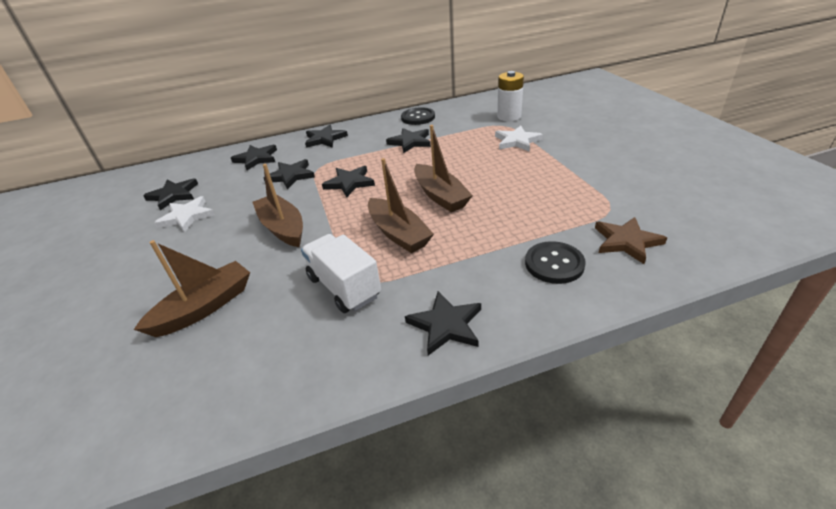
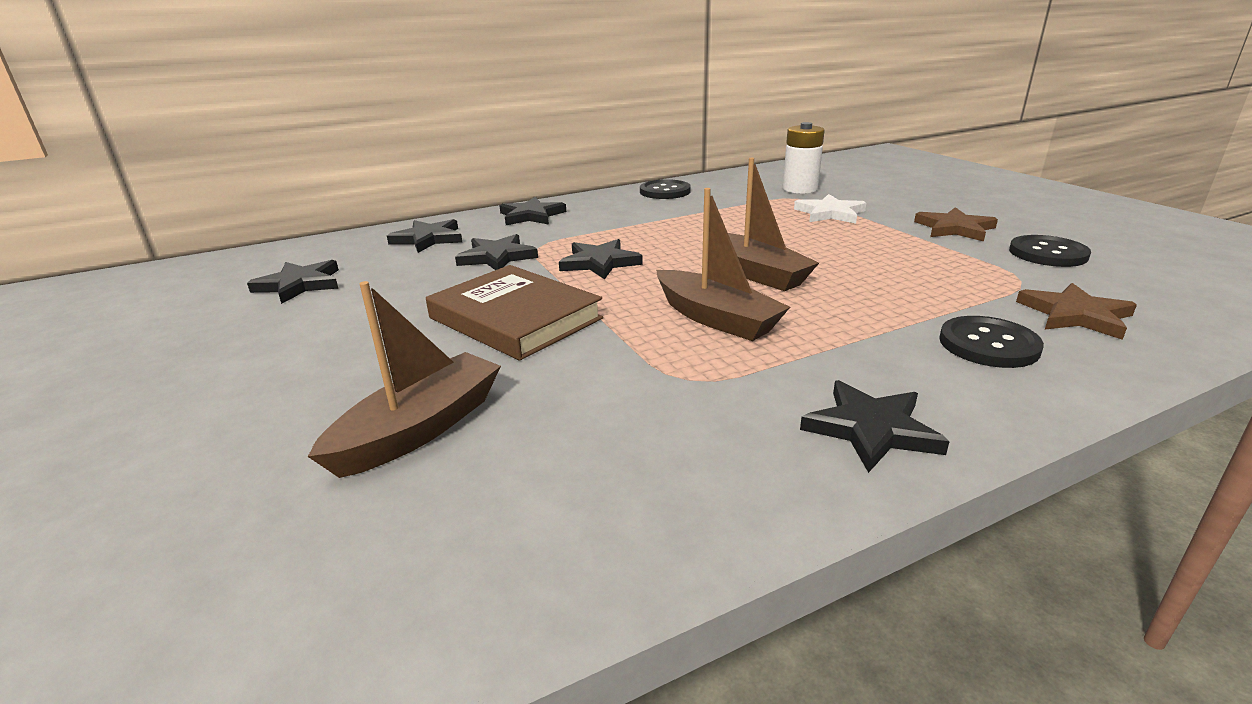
camera: 10 degrees left, 10 degrees down
(186, 216) = (334, 310): white star -> none
(282, 228) = (515, 318): brown boat -> brown book
(344, 287) = (664, 388): white truck -> none
(410, 142) = (669, 217): black star -> none
(594, 158) = (954, 228): none -> brown star
(644, 184) = (1047, 253): none -> black button

